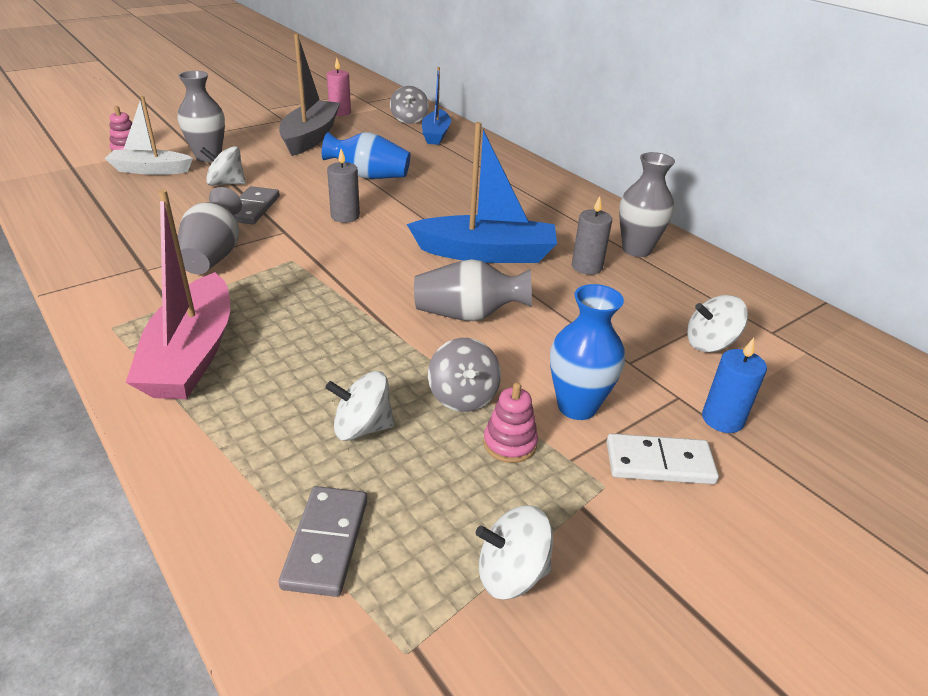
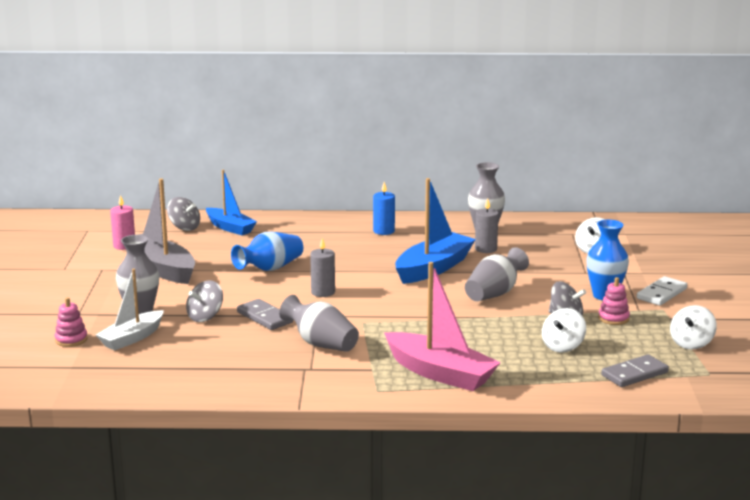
camera: 50 degrees left, 15 degrees down
(226, 183) = (205, 317): white spinning top -> grey spinning top
(326, 542) = (634, 374): grey domino -> grey domino turned 75 degrees counterclockwise
(722, 419) = (649, 270): blue candle -> blue candle (384, 231)

